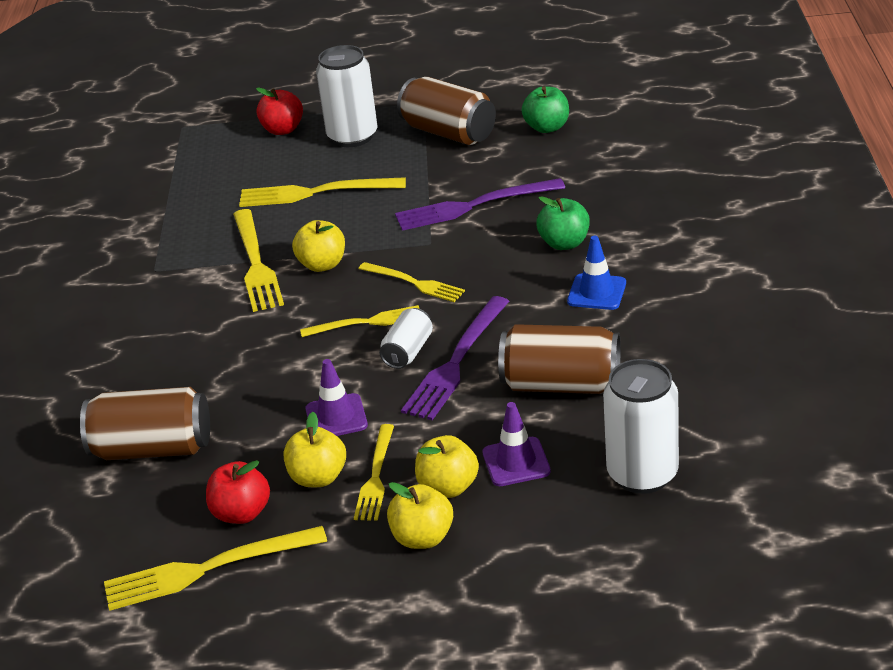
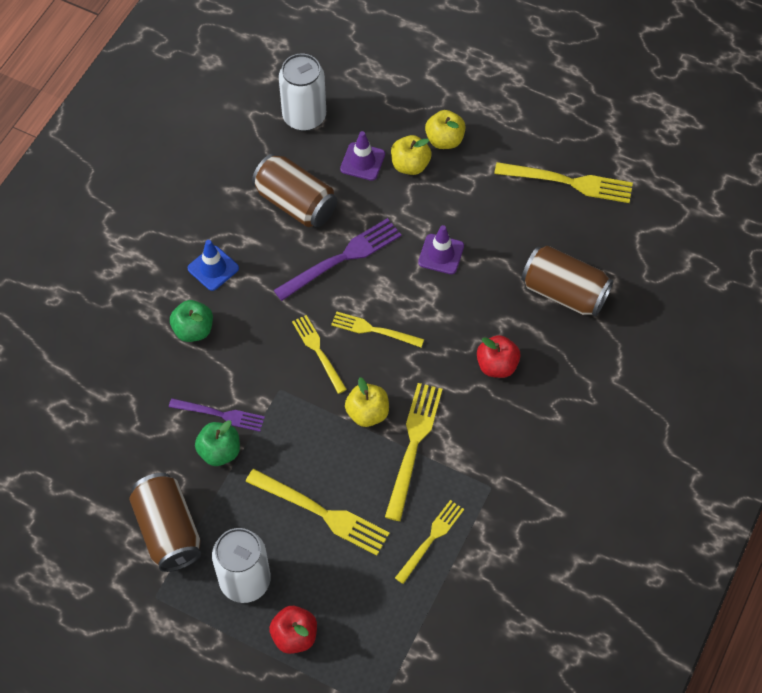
camera: 155 degrees left, 25 degrees up
(241, 513) = (533, 211): red apple -> red apple (497, 365)
(318, 477) = (477, 212): yellow apple -> none
(375, 476) = (444, 195): yellow fork -> yellow fork (431, 539)
(408, 351) = (365, 285): white can -> none
(473, 206) = (220, 415): purple fork -> purple fork, size x0.65
(547, 127) = (92, 483): green apple -> green apple (219, 451)

